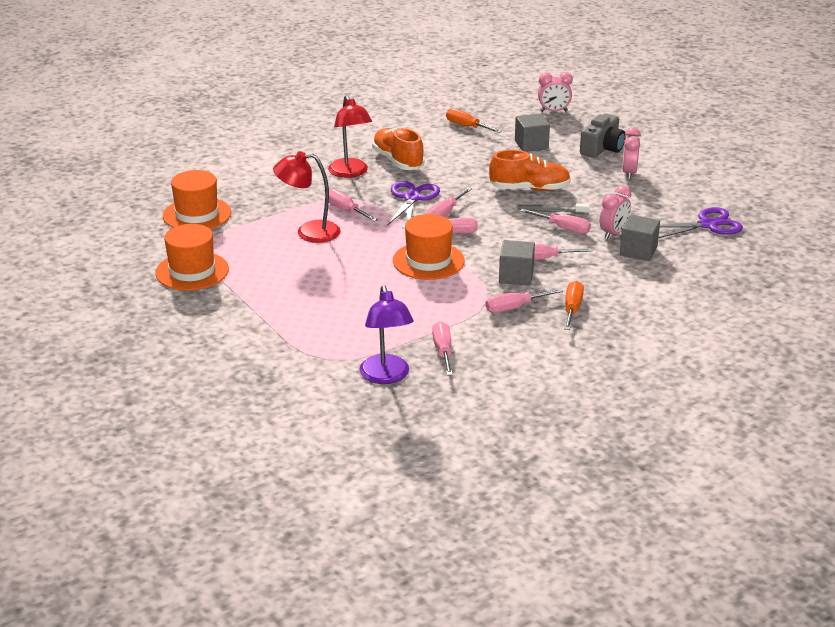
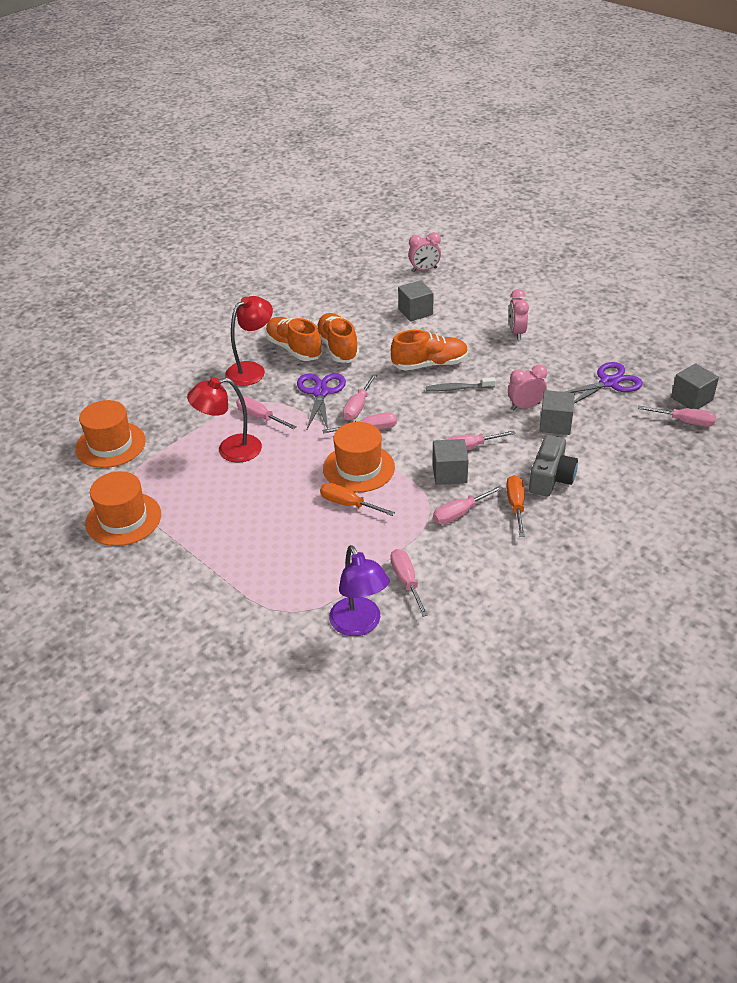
camera: 10 degrees left, 10 degrees up
(350, 173) = (252, 370): red lamp -> red lamp turned 105 degrees counterclockwise
(441, 165) = (337, 348): none -> orange shoe
(467, 126) = (348, 298): orange screwdriver -> orange screwdriver (348, 504)
(563, 228) = (476, 407): pink screwdriver -> pink screwdriver (685, 422)
(602, 148) = (482, 307): grey camera -> grey camera (551, 478)
(613, 233) = (525, 406): pink clock -> pink clock turned 135 degrees counterclockwise
(789, 248) = (691, 399): none -> grey cube

